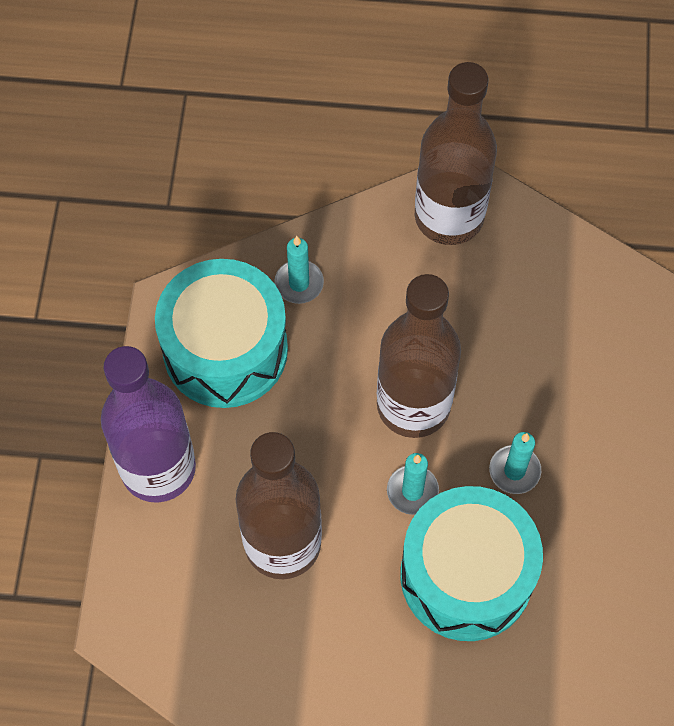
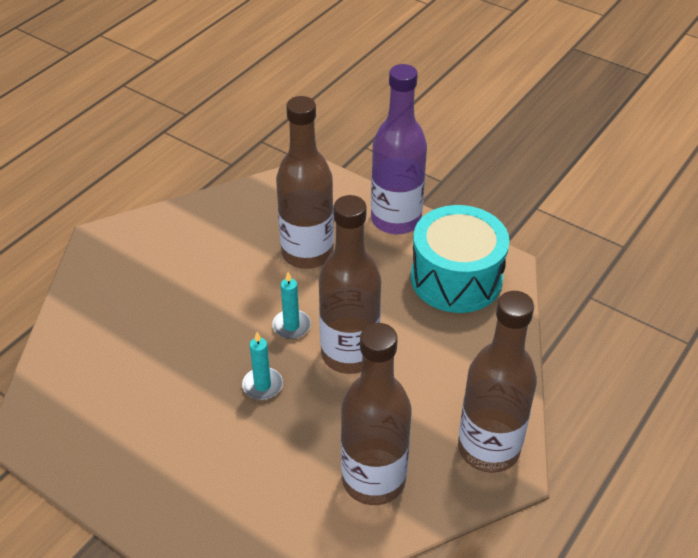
camera: 120 degrees right, 20 degrees down
(299, 283) = (483, 335): turquoise candle -> none
(466, 575) = (217, 326): turquoise drum -> none
(554, 300) = (373, 480): none -> brown bottle

